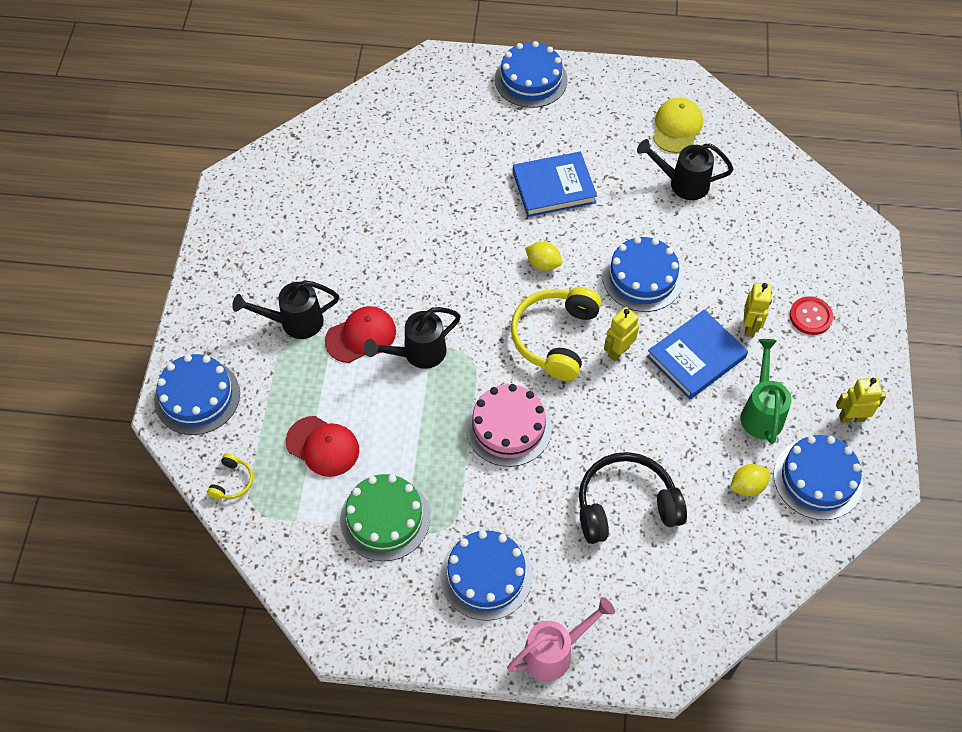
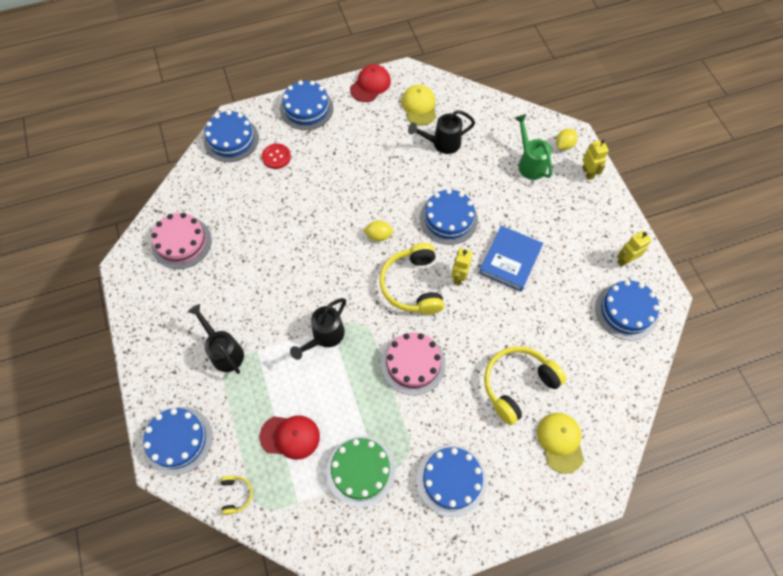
camera: 25 degrees left, 5 degrees up
(294, 322) = (224, 351): black watering can -> black watering can turned 90 degrees clockwise
(304, 182) = (181, 242): none -> pink cake
(361, 336) = (278, 341): red cap -> red cap (370, 85)
(420, 84) = (231, 139): none -> blue cake
(554, 187) = (359, 178): blue book -> none
(555, 652) = (524, 514): pink watering can -> none
(625, 505) = (517, 384): black headphones -> yellow headphones
(644, 593) = (560, 442): none -> yellow cap
(747, 486) = (586, 336): yellow lemon -> yellow lemon (564, 145)
(750, 326) = (533, 225): yellow robot -> yellow robot (588, 173)
(761, 412) = (569, 280): green watering can -> green watering can (529, 163)
(810, 316) = (566, 202): red button -> red button (276, 157)

